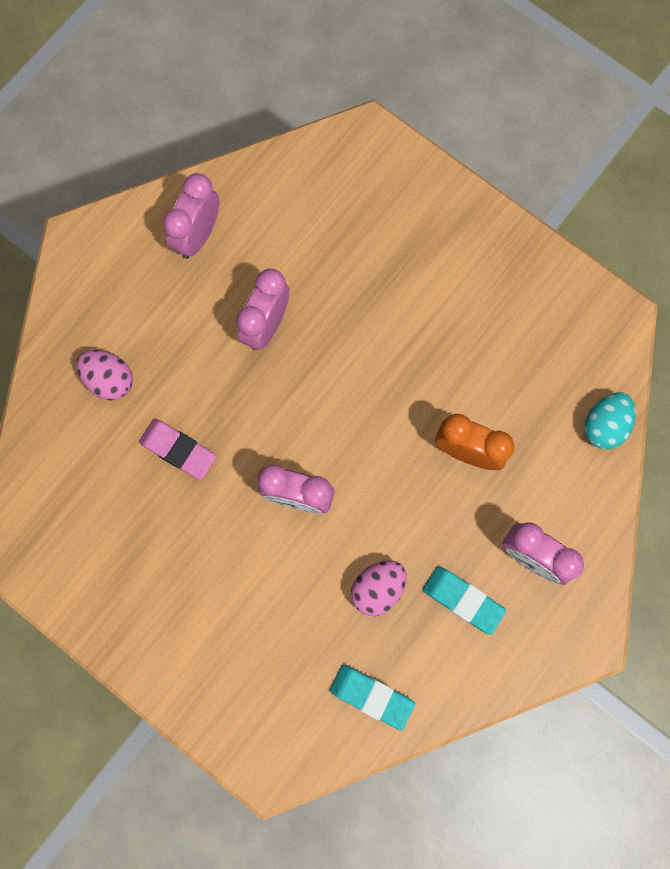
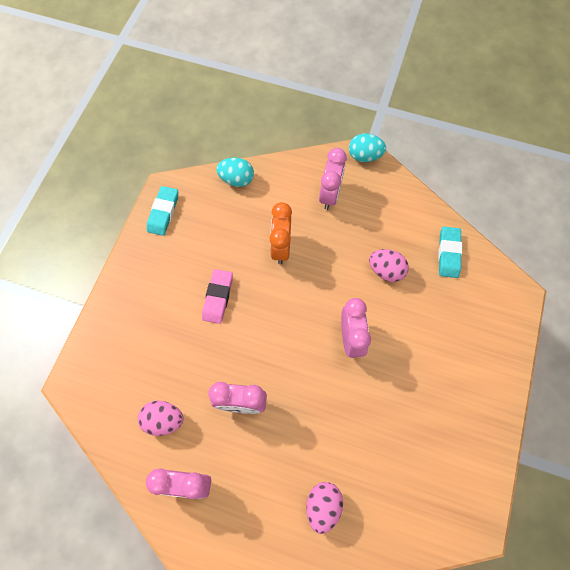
camera: 110 degrees left, 10 degrees down
(178, 450) = (353, 431): pink eraser -> pink eraser (218, 297)
(282, 229) = (164, 420): none -> pink egg
(463, 600) = (371, 223): turquoise eraser -> turquoise eraser (163, 212)
(586, 642) = (364, 156): none -> turquoise egg

